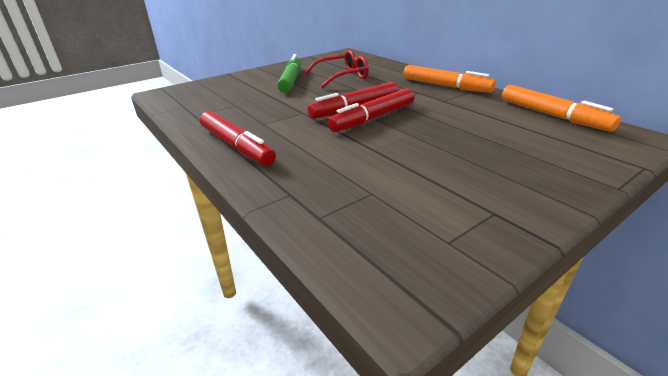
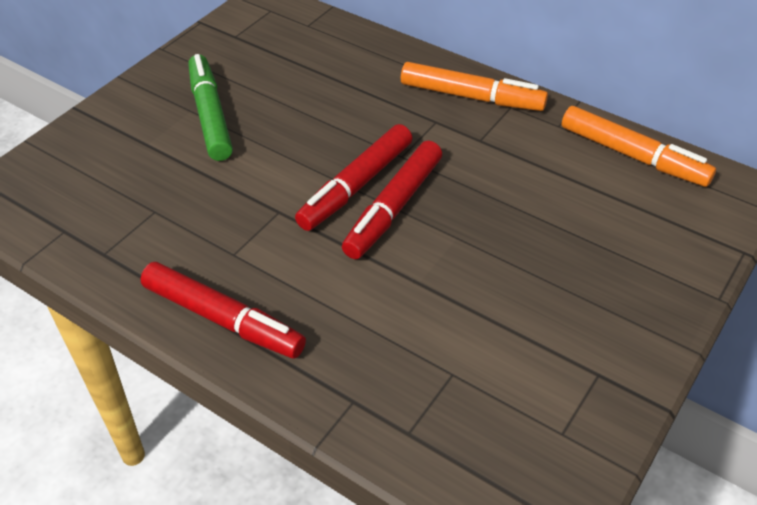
camera: 20 degrees left, 15 degrees up
(342, 77) = (295, 91): red glasses -> none

